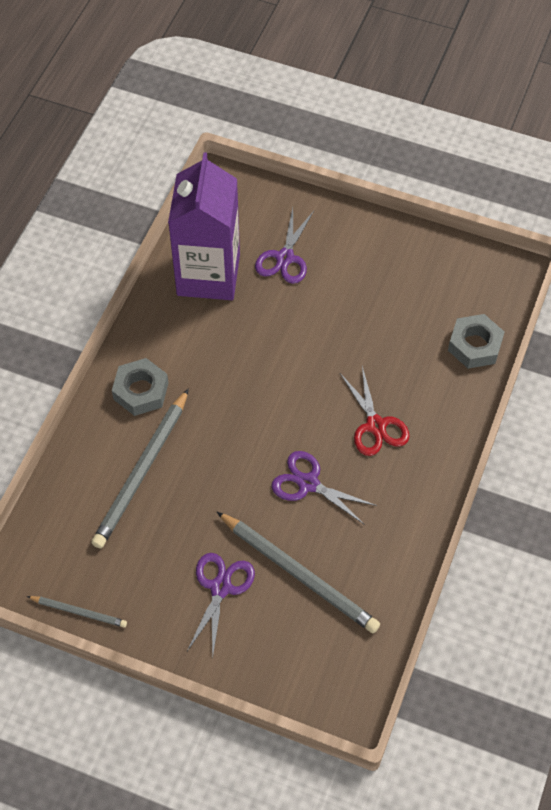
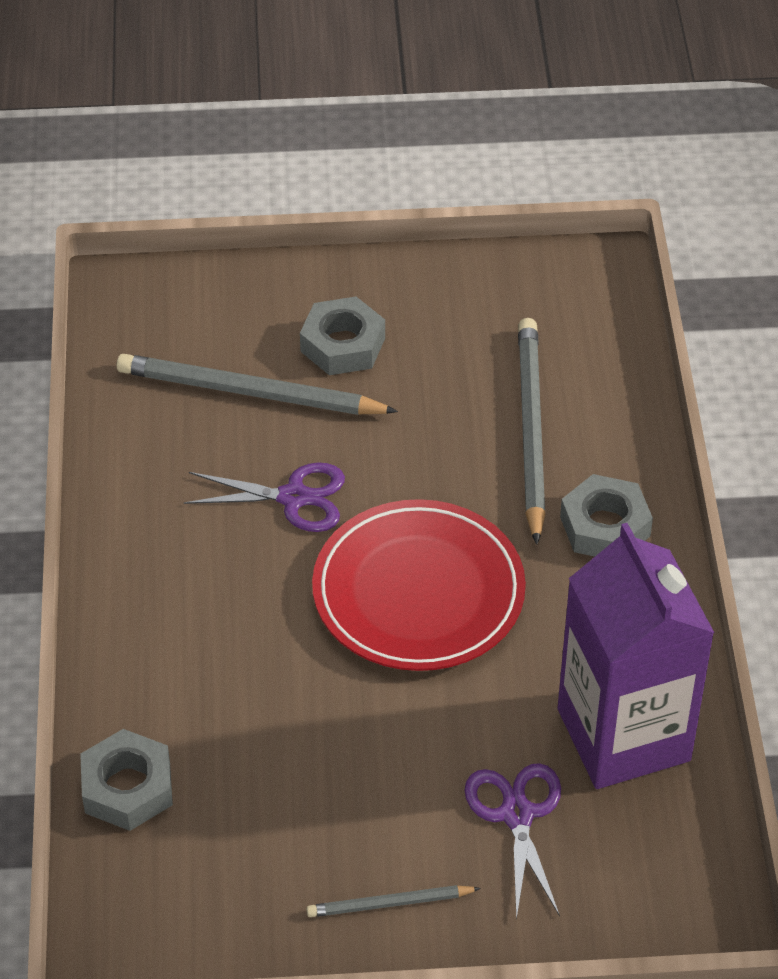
camera: 155 degrees right, 10 degrees down
(79, 612) = (500, 263): grey pencil -> grey pencil (389, 904)
(220, 587) = (343, 344): purple scissors -> grey nut
(268, 393) = (418, 592): none -> red plate
(375, 425) = (234, 607): red scissors -> none

